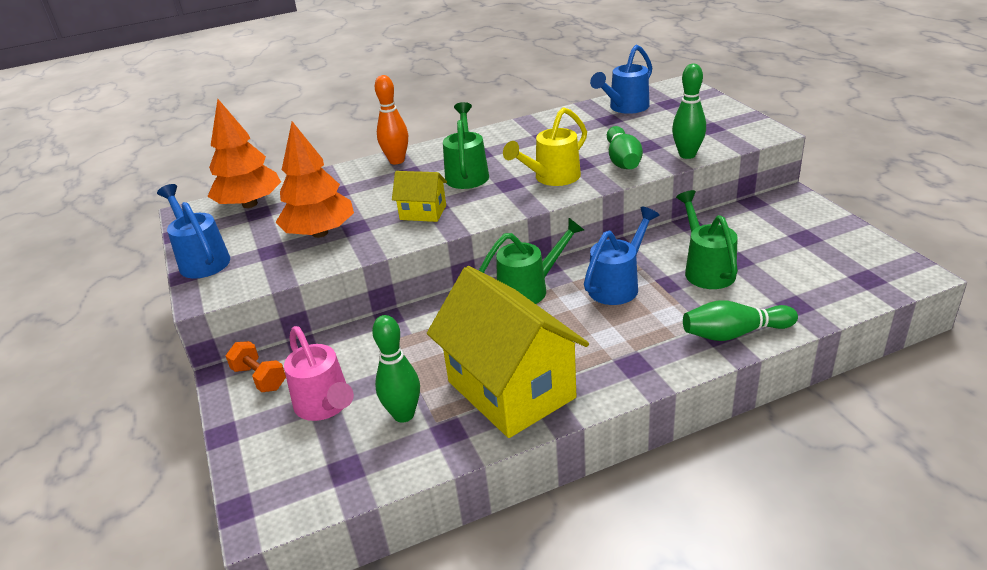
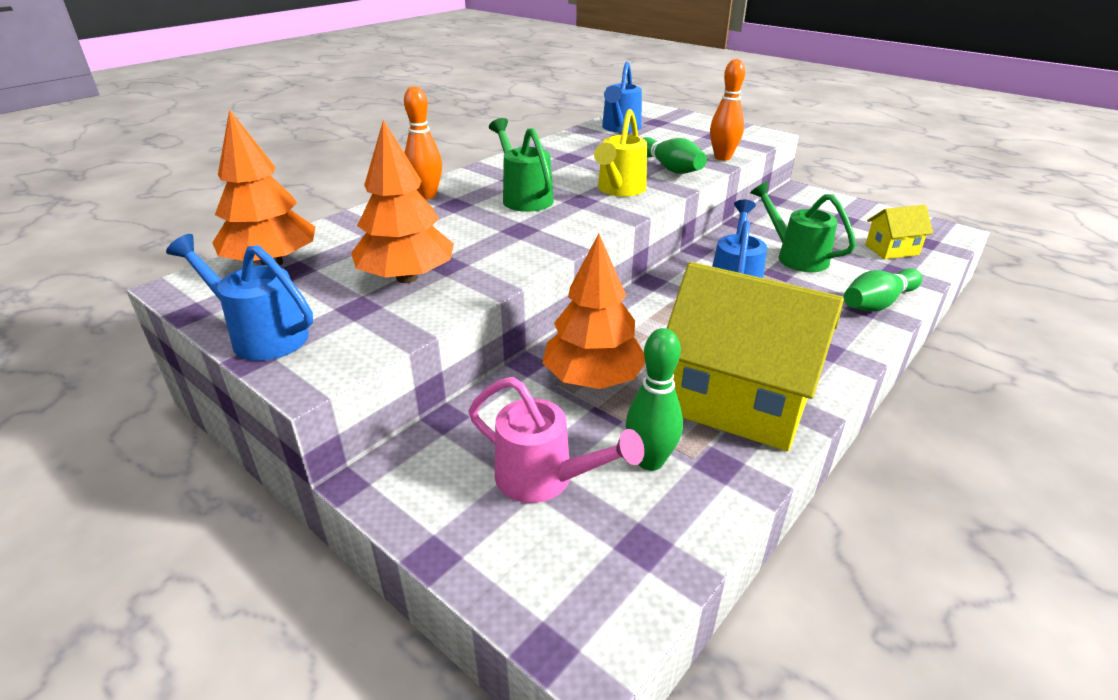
camera: 30 degrees left, 0 degrees up
(259, 378) = (423, 471): orange dumbbell -> none
(422, 342) = (593, 379): none -> orange tree
(423, 212) = (515, 238): yellow house -> yellow house (891, 250)
(529, 289) = (654, 304): green watering can -> none
(687, 155) = (722, 157): green bowling pin -> orange bowling pin

